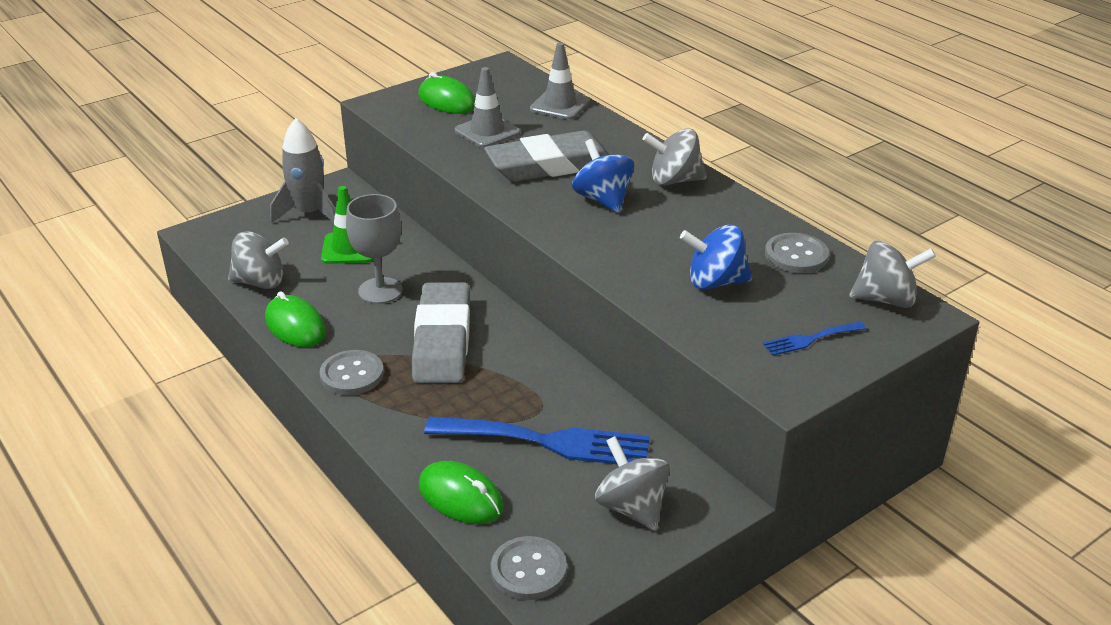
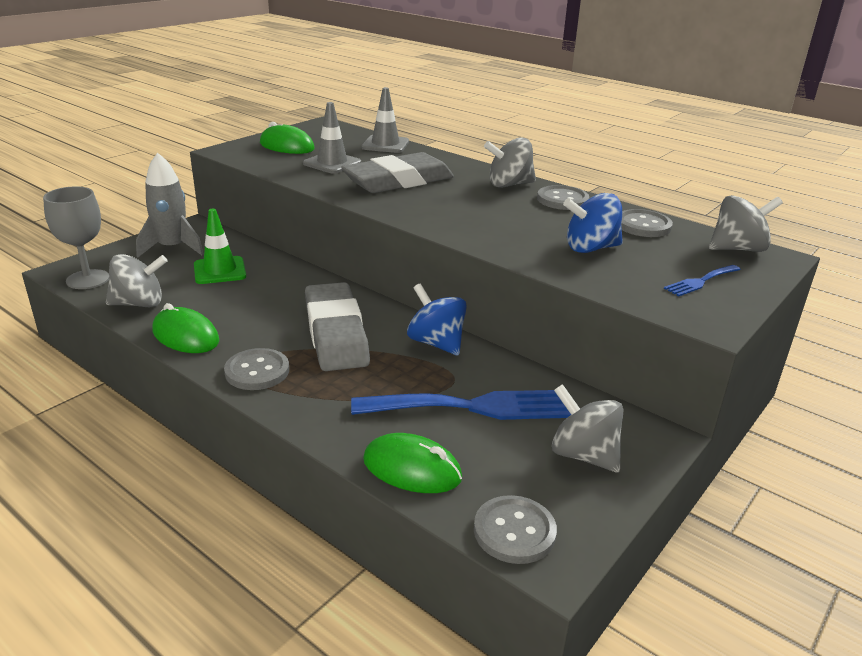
camera: 15 degrees left, 5 degrees down
(380, 291) = (261, 300): grey goblet -> grey goblet (88, 279)
(603, 200) = (457, 200): blue spinning top -> blue spinning top (436, 343)
(724, 209) = (562, 200): none -> grey button

